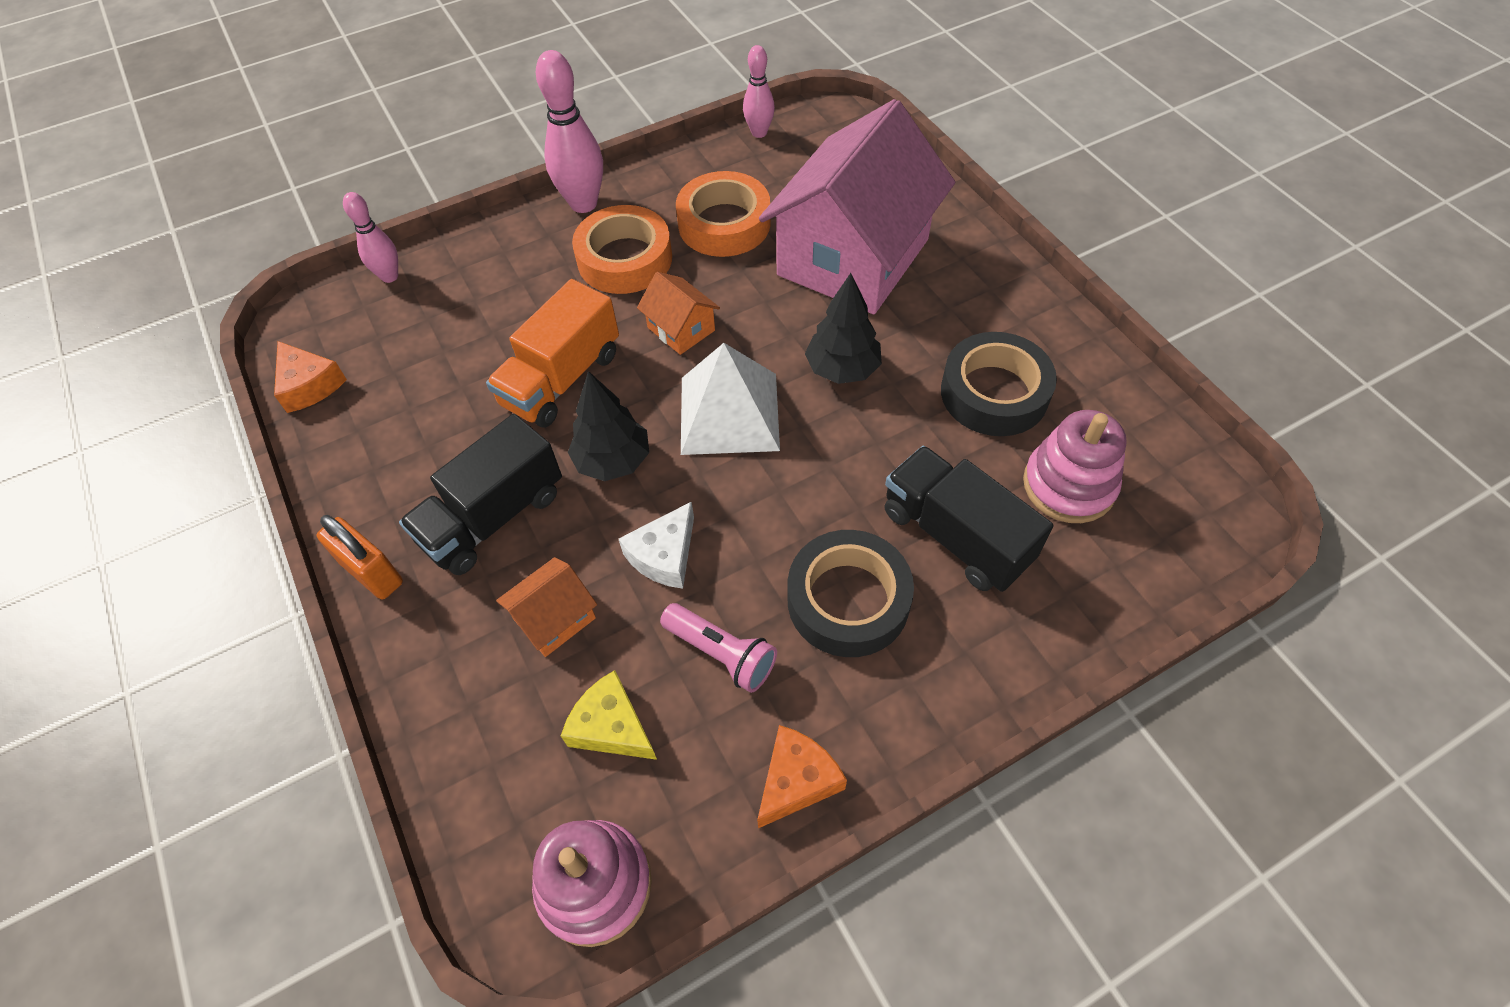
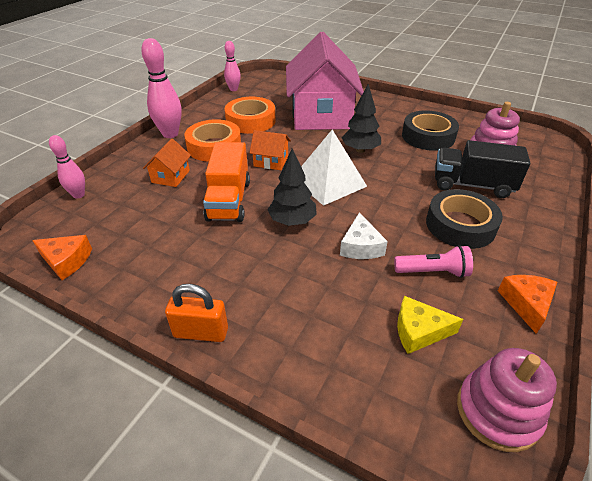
camera: 35 degrees left, 15 degrees down
(493, 517) = (251, 271): black truck -> none
(554, 618) = (335, 299): orange house -> orange house (170, 176)

